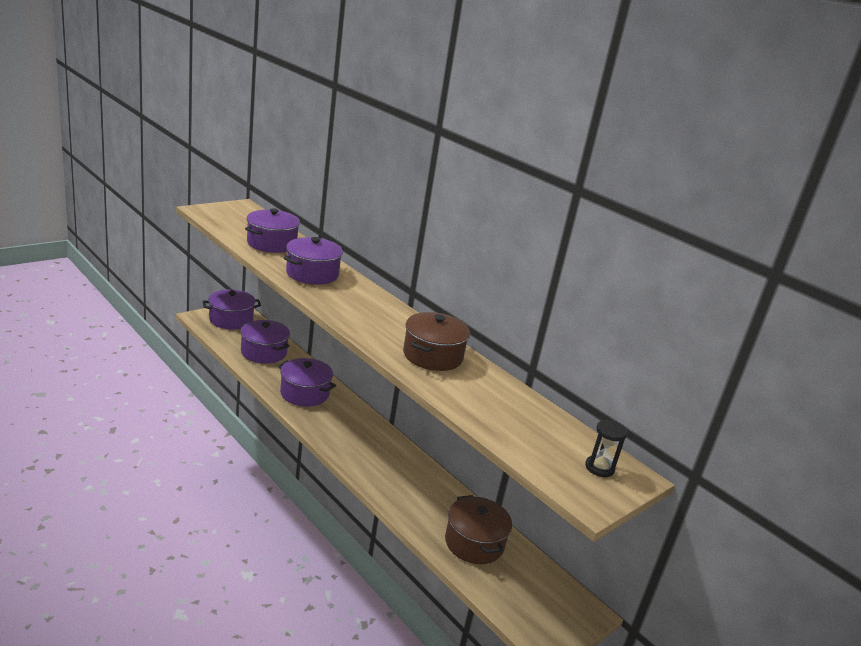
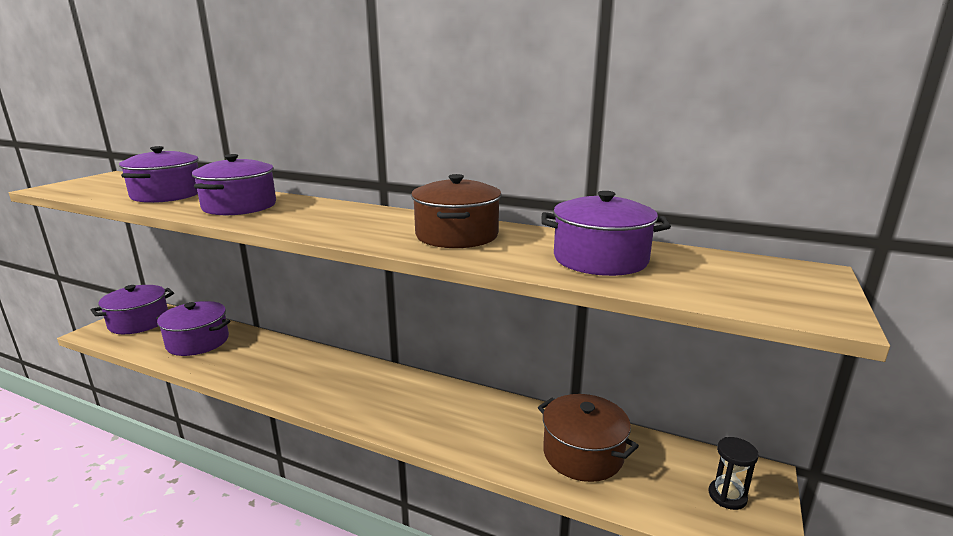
camera: 20 degrees left, 5 degrees down
(304, 393) = (273, 367): purple pot -> purple pot (600, 259)
(599, 468) = (769, 276): black hourglass -> black hourglass (727, 496)

